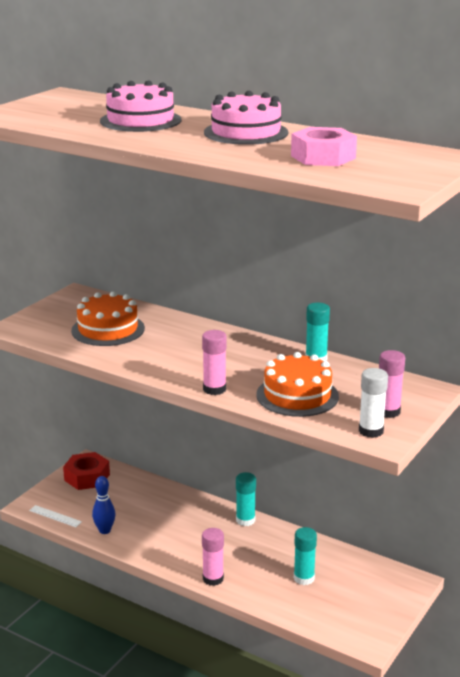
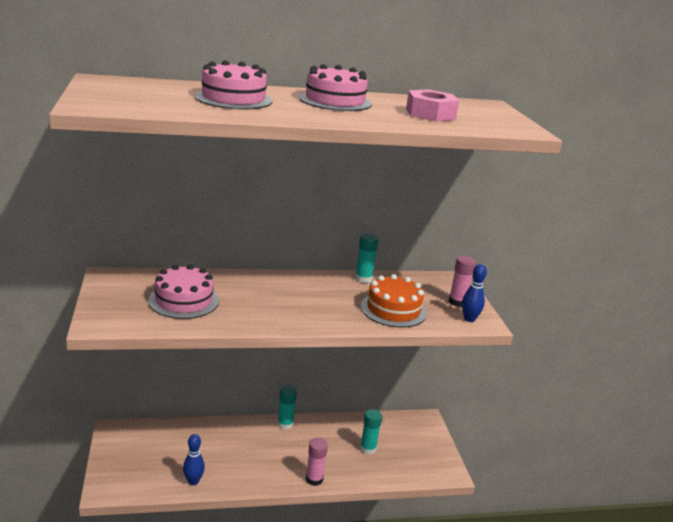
camera: 45 degrees left, 0 degrees up
(55, 516) = (138, 489): white ruler -> none
(87, 477) = (126, 443): red nut -> none
(108, 329) = (184, 300): orange cake -> pink cake
(214, 389) = (337, 324): pink glue stick -> none
(371, 431) = (469, 319): white glue stick -> blue bowling pin

